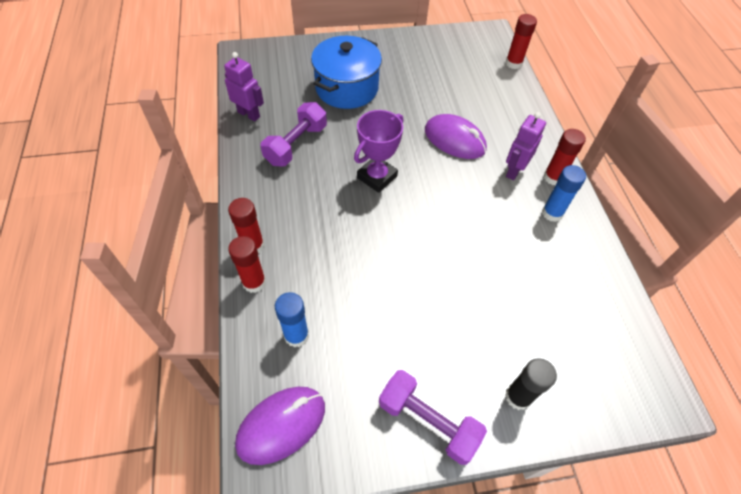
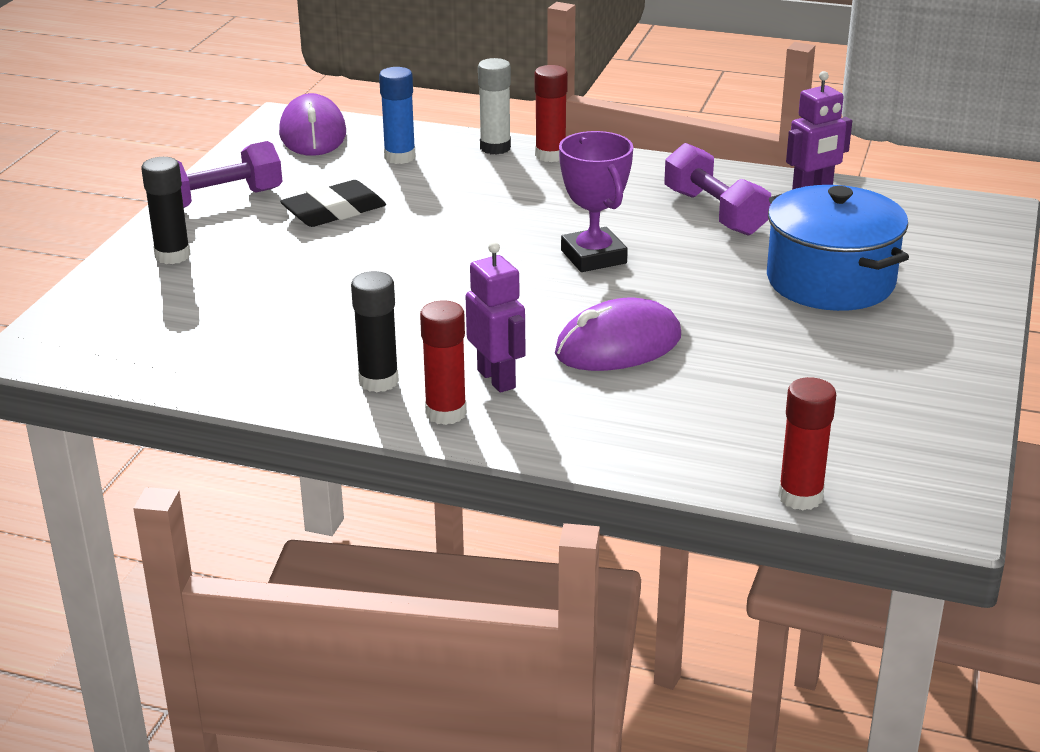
camera: 120 degrees right, 25 degrees down
(254, 282) = (495, 148): red glue stick -> white glue stick
(400, 331) = (334, 211): none -> black eraser
(552, 213) = (378, 381): blue glue stick -> black glue stick

